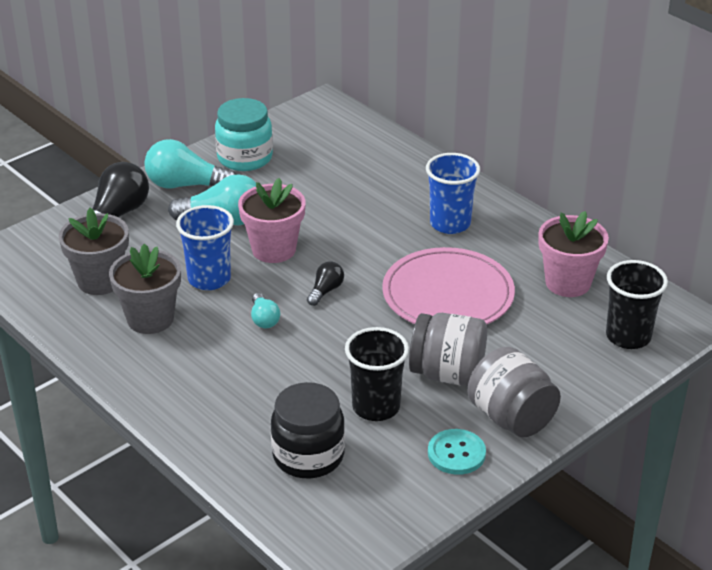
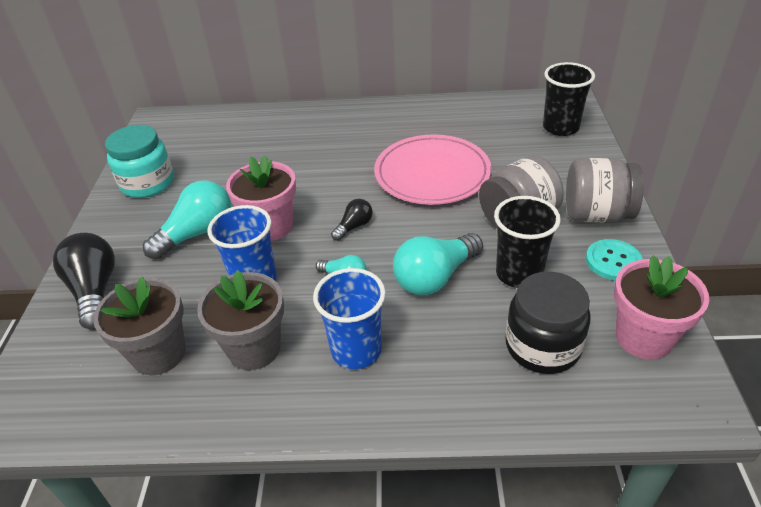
camera: 45 degrees left, 5 degrees up
(185, 185) = (126, 230): turquoise light bulb -> turquoise light bulb (435, 277)
(325, 291) = (354, 226): black light bulb -> black light bulb turned 60 degrees clockwise
(450, 223) = (360, 135): blue cup -> blue cup (356, 350)
(568, 283) = (481, 122): pink flower pot -> pink flower pot (643, 337)

